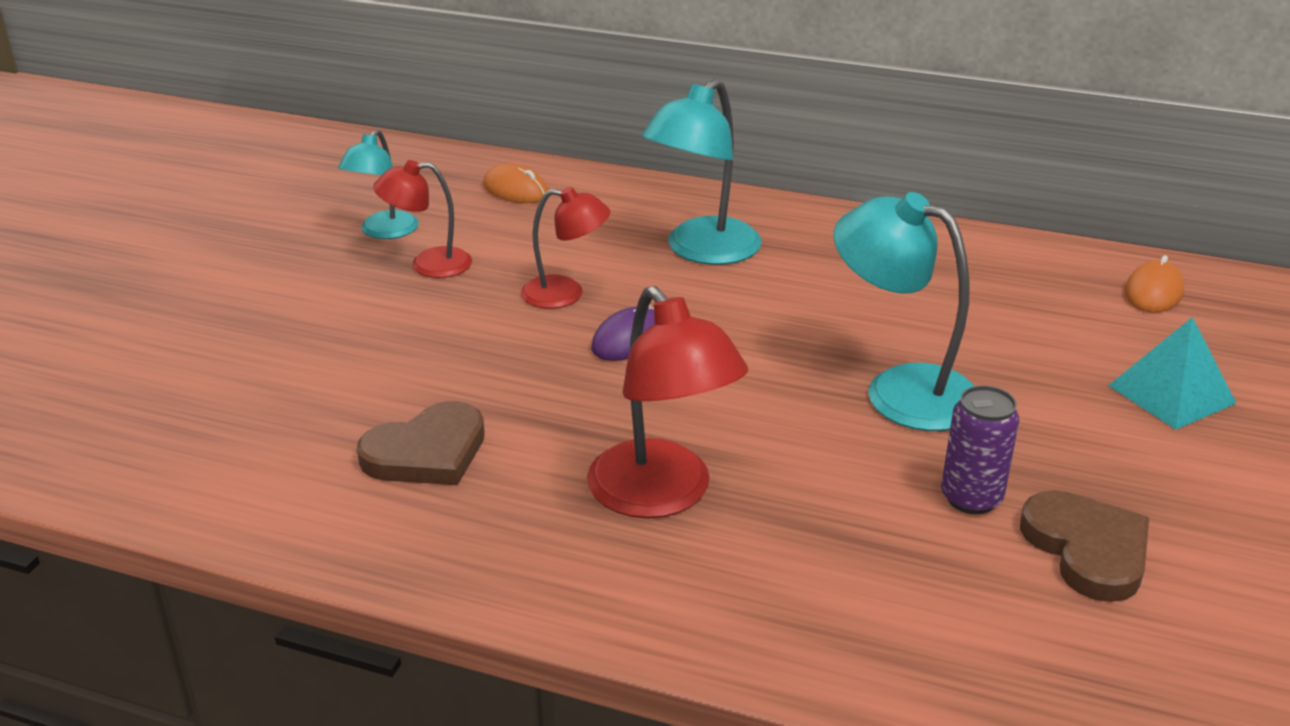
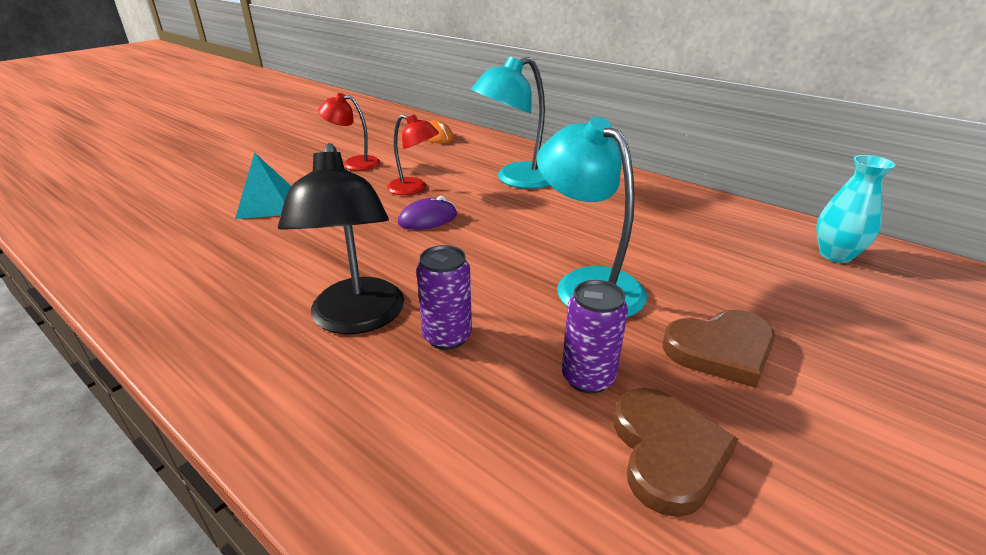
camera: 20 degrees right, 0 degrees up
(383, 232) = (348, 145): turquoise lamp -> none
(427, 452) = (245, 259): brown heart -> brown heart (720, 350)
(662, 496) = (357, 319): red lamp -> black lamp
(788, 491) = (447, 337): none -> purple can
(1153, 292) = (835, 255): orange mouse -> turquoise vase
(1171, 394) = (818, 332): turquoise pyramid -> turquoise pyramid (268, 204)

